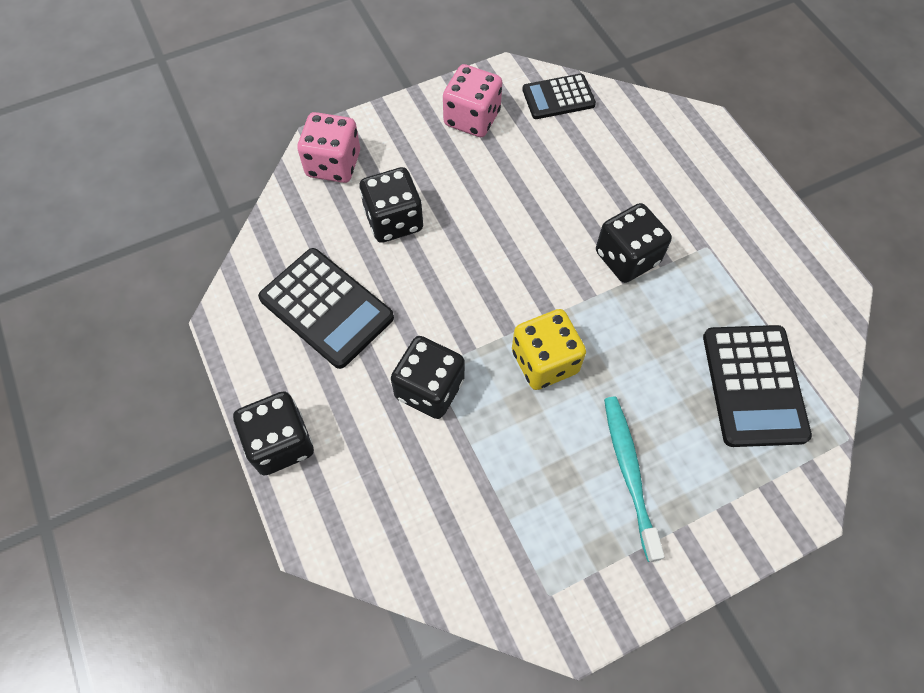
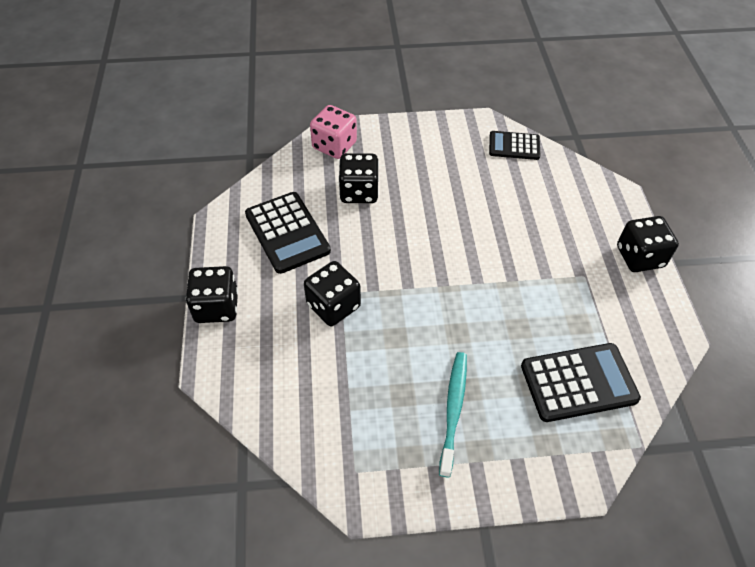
camera: 20 degrees right, 10 degrees down
(472, 118) = (444, 143): pink dice -> none
(544, 362) = (424, 315): yellow dice -> none
(627, 258) = (518, 265): black dice -> black dice (639, 257)
(753, 385) = (578, 382): black calculator -> black calculator turned 120 degrees counterclockwise

